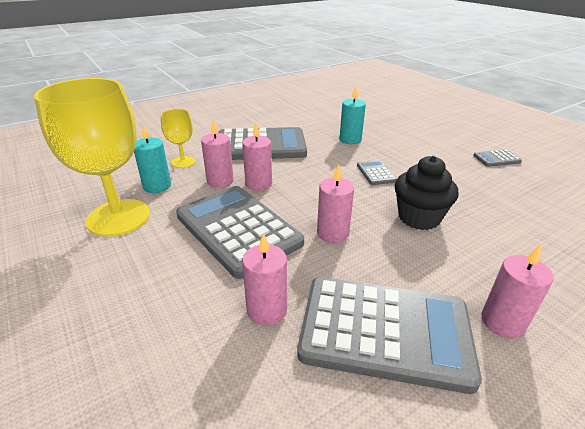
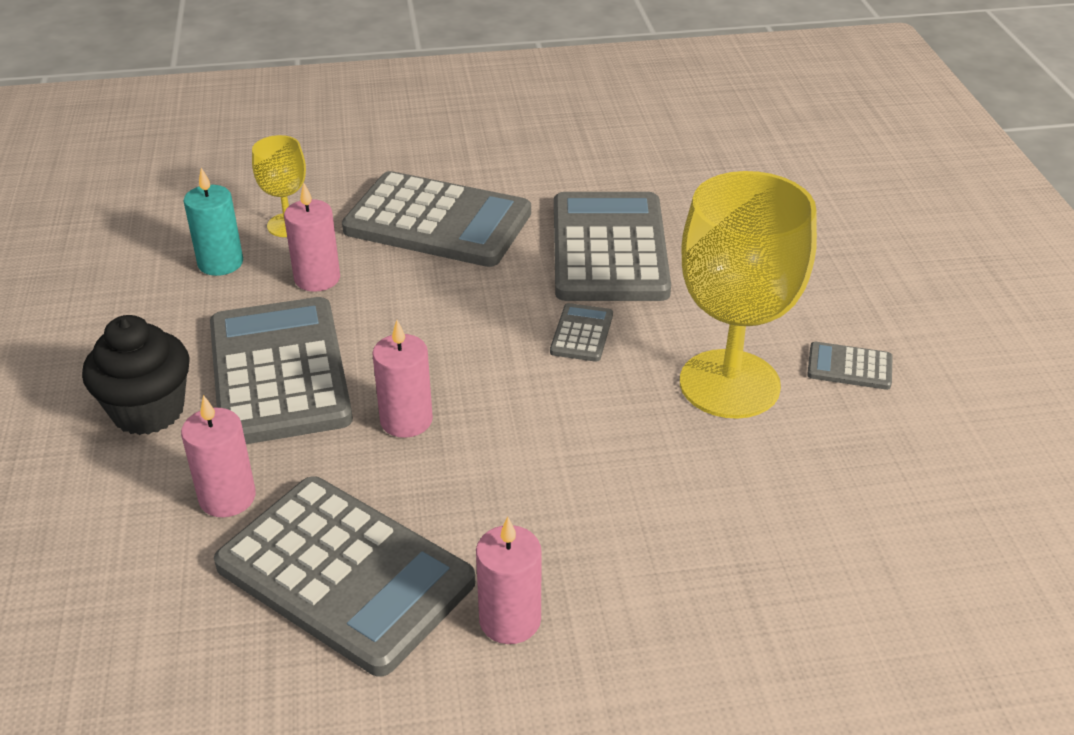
camera: 25 degrees right, 5 degrees up
(118, 217) = (137, 304): yellow goblet -> yellow goblet (729, 384)
(258, 184) = (370, 301): pink candle -> none
(350, 140) = (609, 249): turquoise candle -> grey calculator
(419, 217) = (565, 436): black cupcake -> black cupcake (148, 411)

